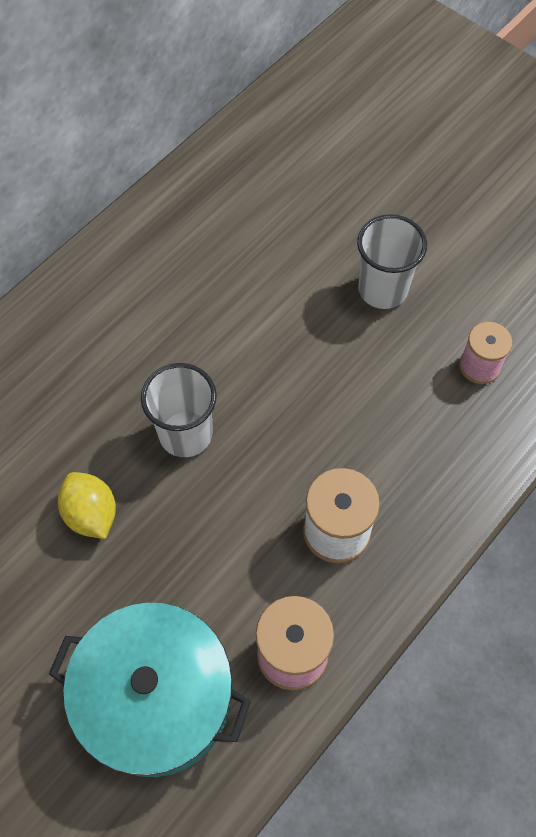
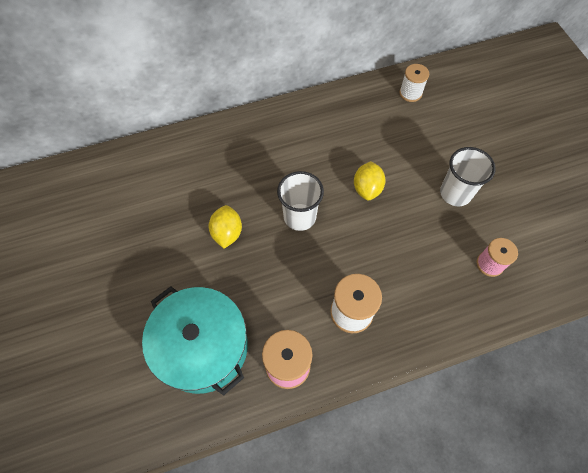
camera: 30 degrees right, 0 degrees up
(240, 169) = (410, 93): none -> white spool
(258, 343) = (367, 188): none -> yellow lemon

